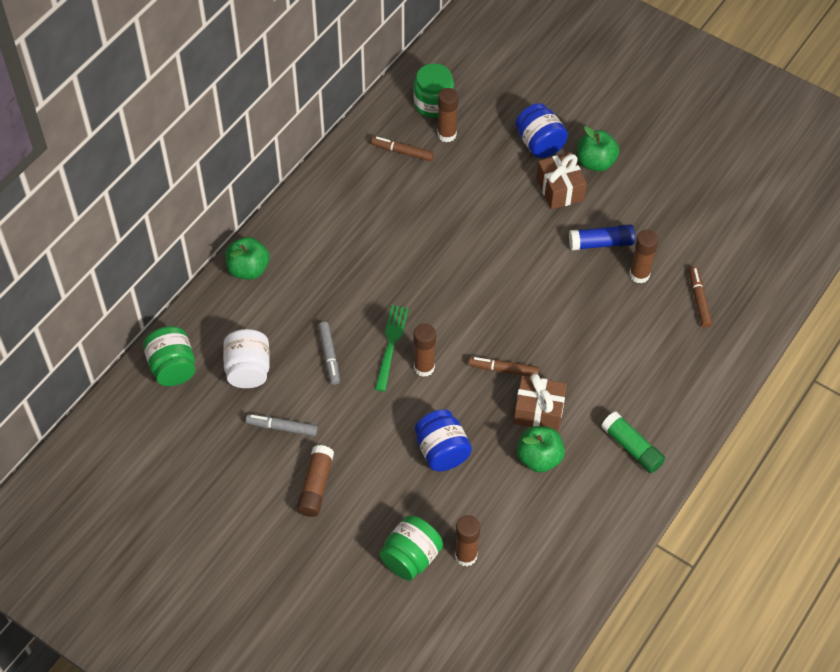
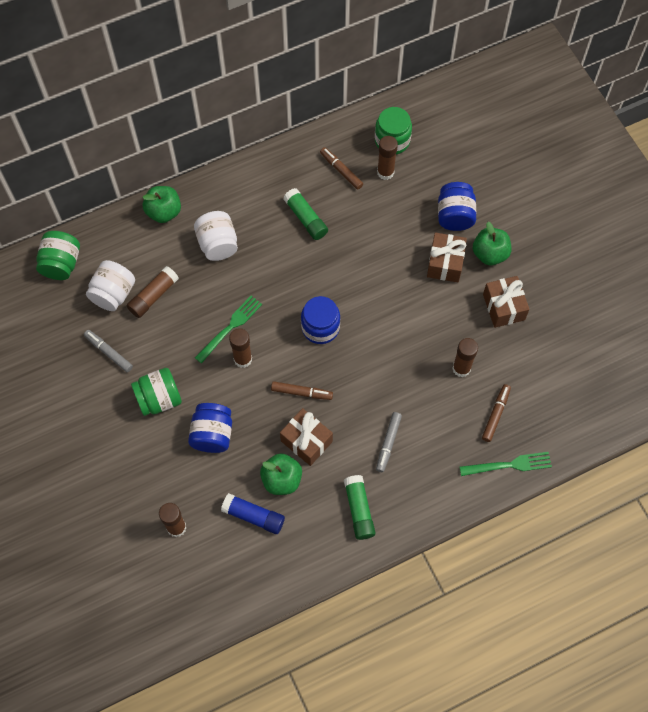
camera: 30 degrees right, 10 degrees up
(316, 486) = (104, 412): brown glue stick -> brown glue stick (153, 296)
(325, 274) = (218, 244): none -> white jar
(329, 356) = (179, 313): grey marker -> grey marker (388, 443)
(397, 210) = (306, 218): none -> green glue stick
(411, 557) = (136, 506): green jar -> green jar (159, 399)
(480, 302) = (320, 327): none -> blue jar
(503, 369) = (301, 392): brown marker -> brown marker turned 150 degrees clockwise
(601, 243) = (448, 326): blue glue stick -> blue glue stick (254, 516)
(640, 203) = (503, 307): none -> brown gift
(742, 337) = (509, 465): none -> green fork

